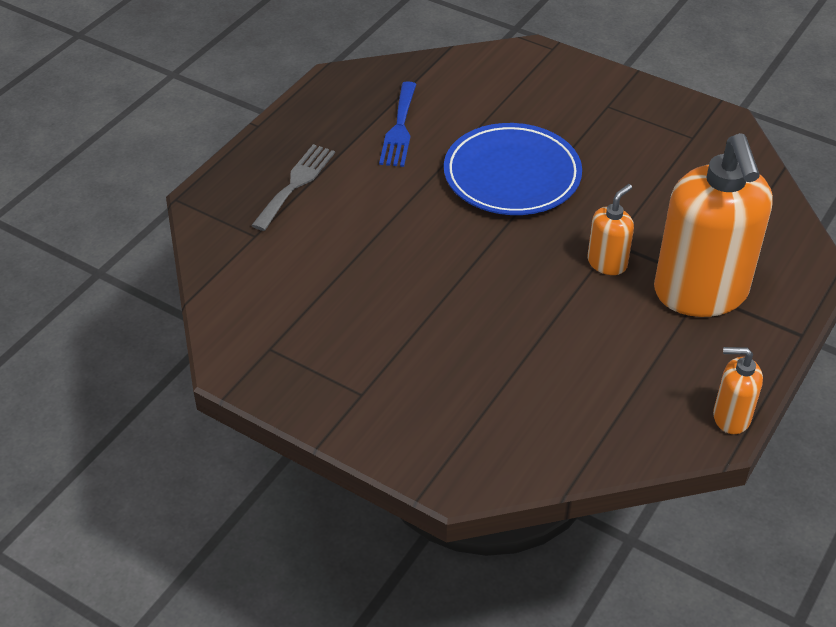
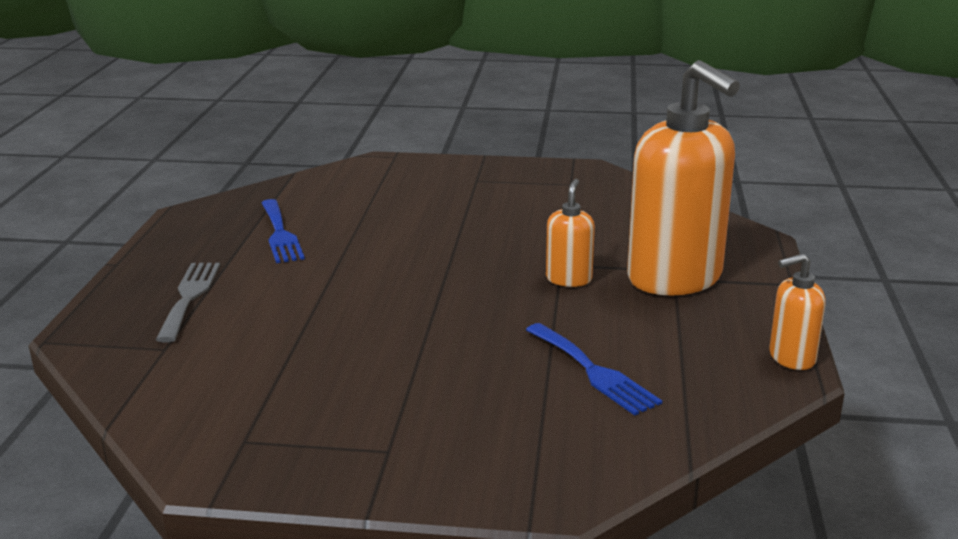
camera: 25 degrees left, 20 degrees down
(512, 175) = (422, 241): blue plate -> none
(558, 373) = (593, 372): none -> blue fork

